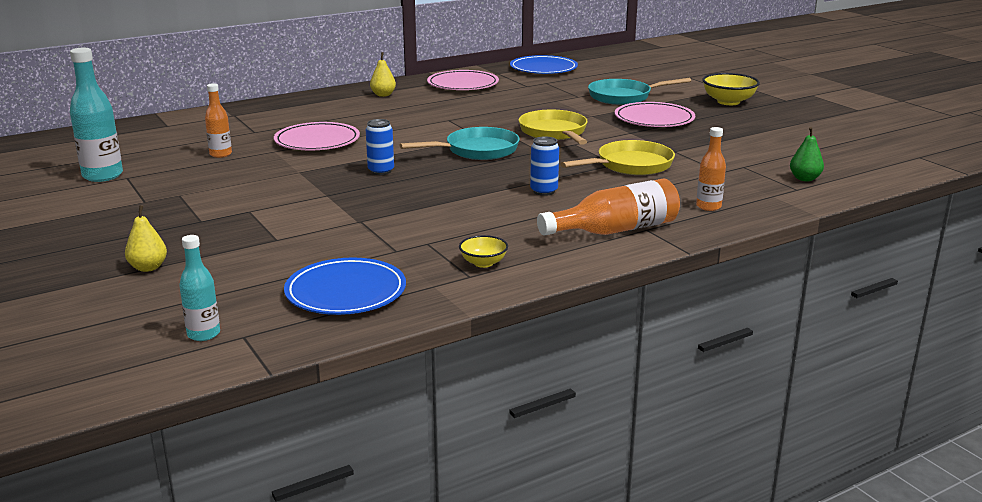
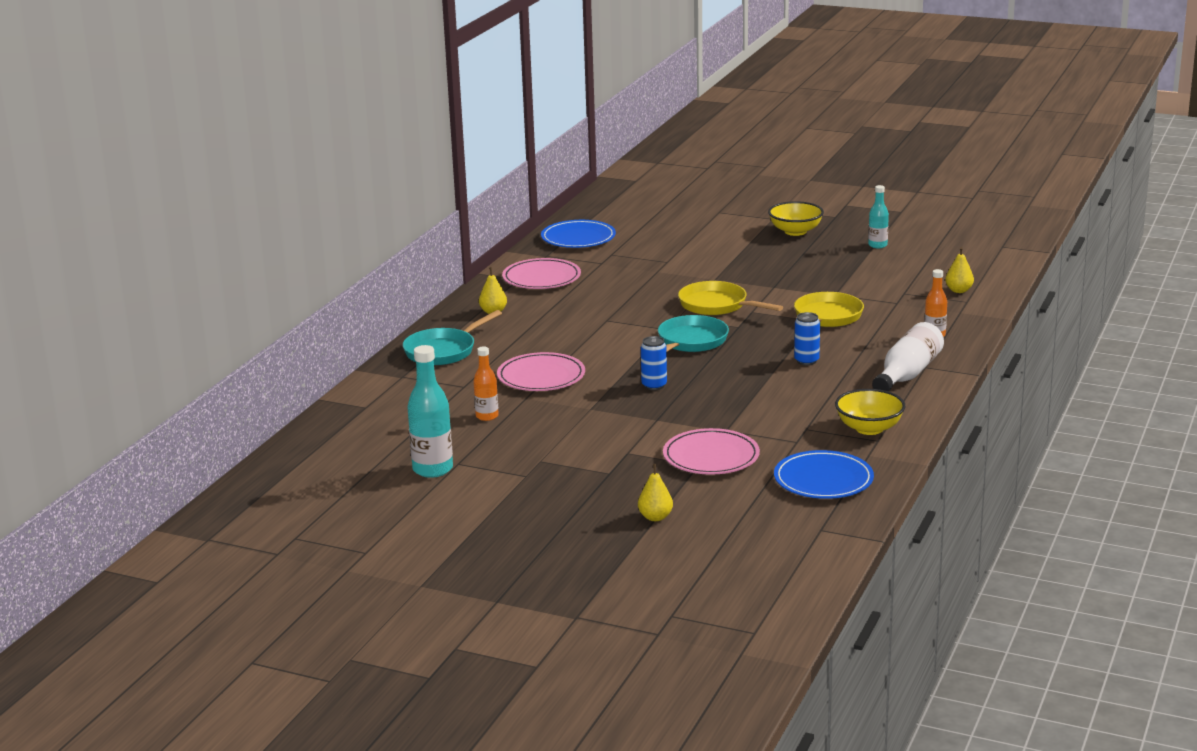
camera: 35 degrees left, 0 degrees up
(203, 334) = (794, 538): turquoise bottle -> turquoise bottle (877, 245)
(483, 263) = (869, 428): yellow bowl -> yellow bowl, size x1.70
(615, 230) = (907, 374): orange bottle -> white bottle
(623, 97) = (705, 251): turquoise pan -> turquoise pan (443, 351)
(654, 119) = (769, 267): pink plate -> pink plate (711, 457)
(804, 179) = (958, 290): green pear -> yellow pear

